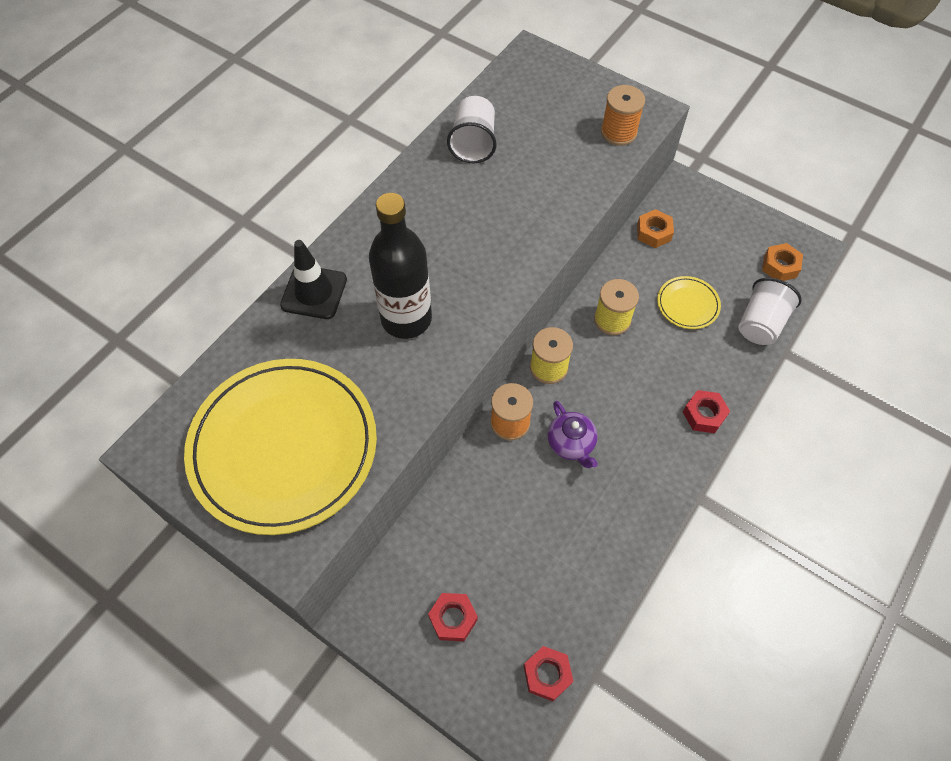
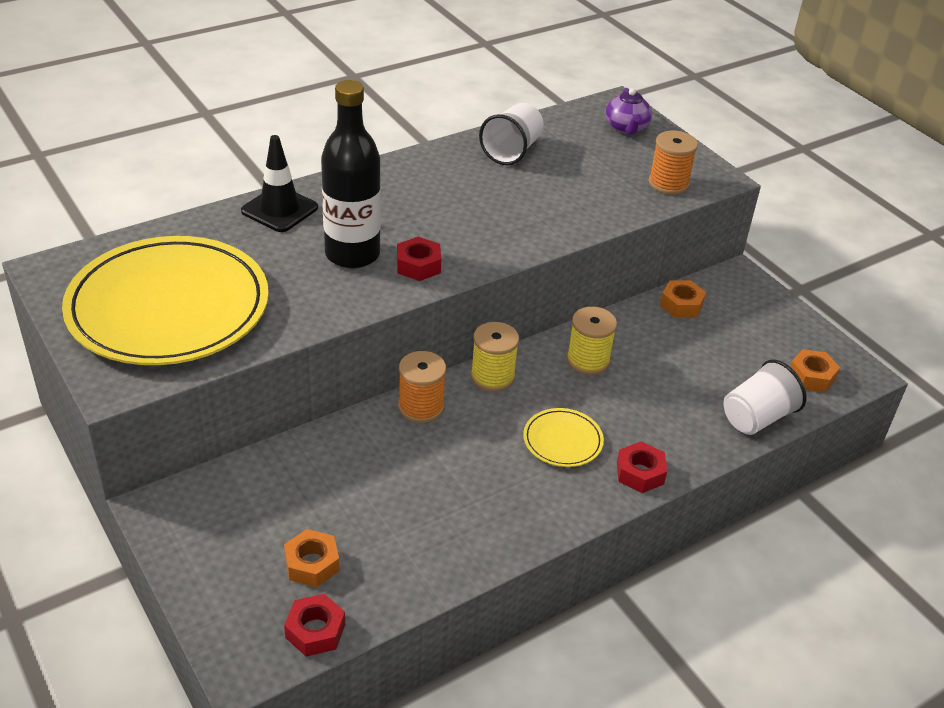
camera: 20 degrees right, 20 degrees down
(453, 618) = (250, 545): red nut -> red nut (418, 265)
(510, 614) = (312, 564): none -> orange nut
(571, 443) = (474, 446): purple teapot -> purple teapot (626, 128)
(687, 304) = (681, 375): yellow plate -> yellow plate (562, 440)

